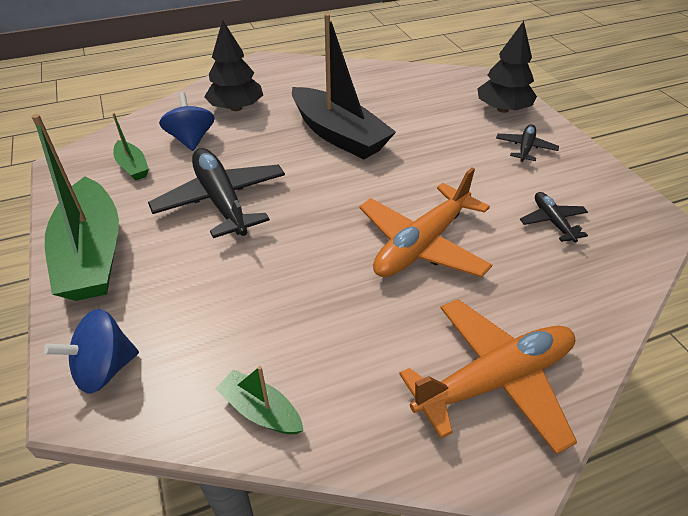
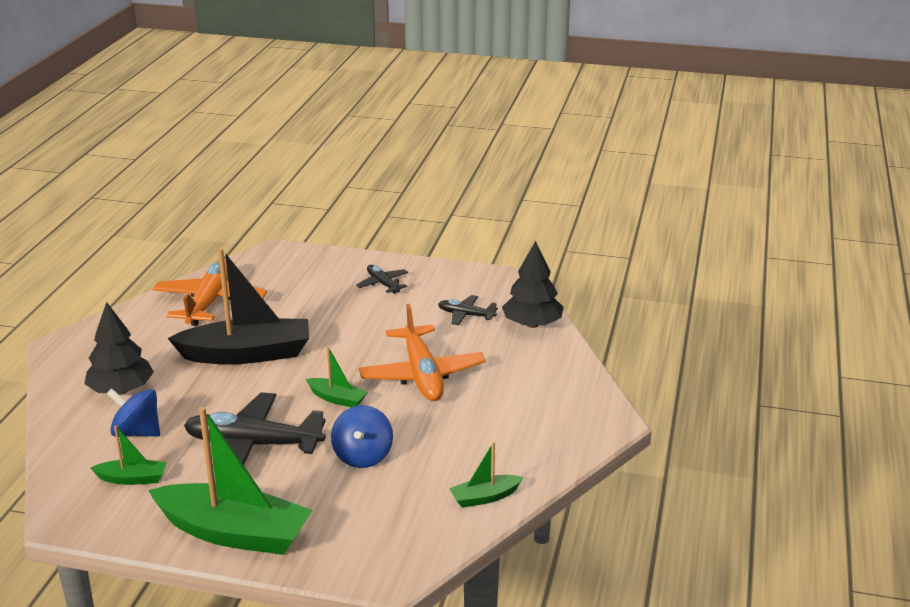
camera: 55 degrees left, 15 degrees down
(104, 369) = (374, 556): blue spinning top -> blue spinning top (363, 456)
(329, 212) = (337, 399): none -> green boat
(495, 380) = (556, 401): orange plane -> orange plane (210, 302)
(503, 109) = (326, 267): black tree -> black tree (532, 324)

